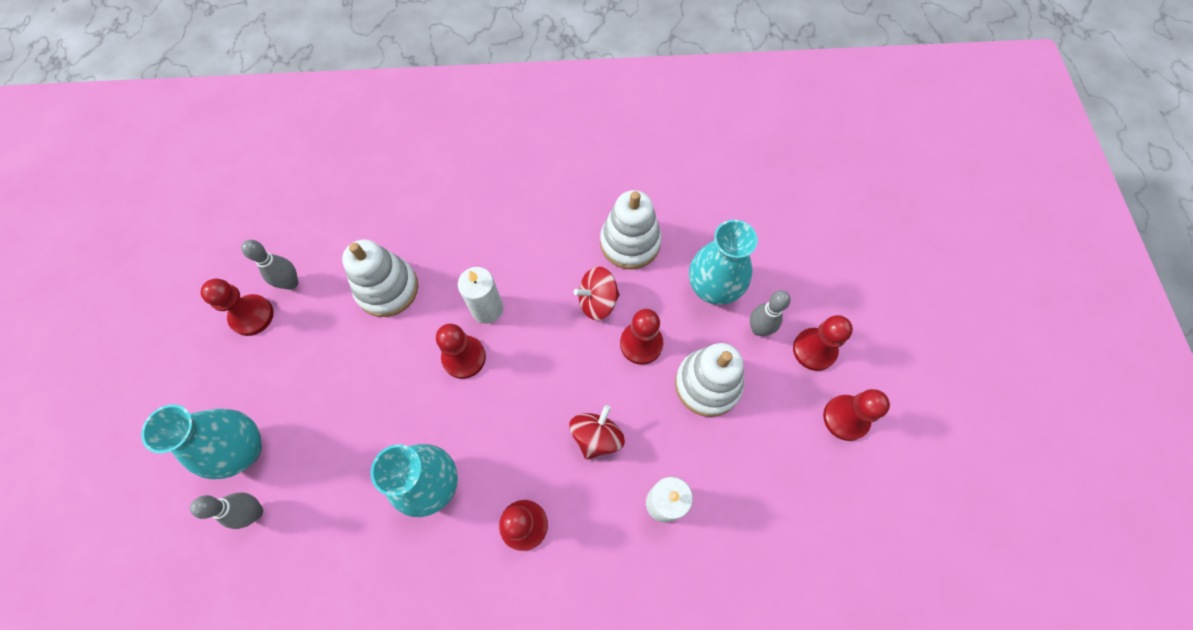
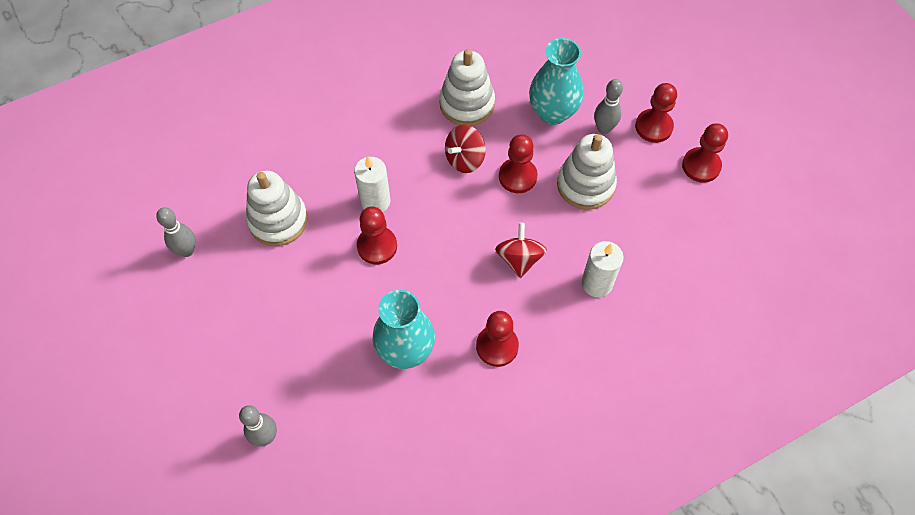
camera: 25 degrees left, 5 degrees down
(243, 450) = (225, 396): turquoise vase -> none
(252, 316) = (166, 291): red pawn -> none

